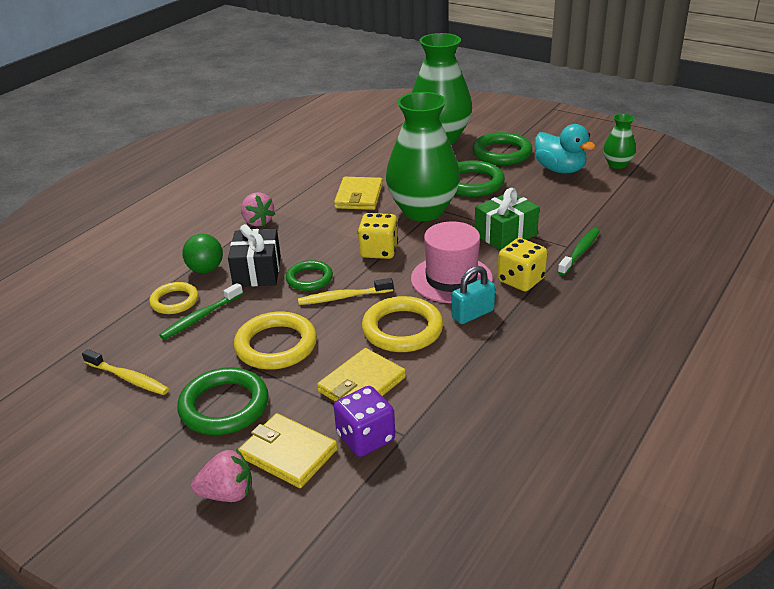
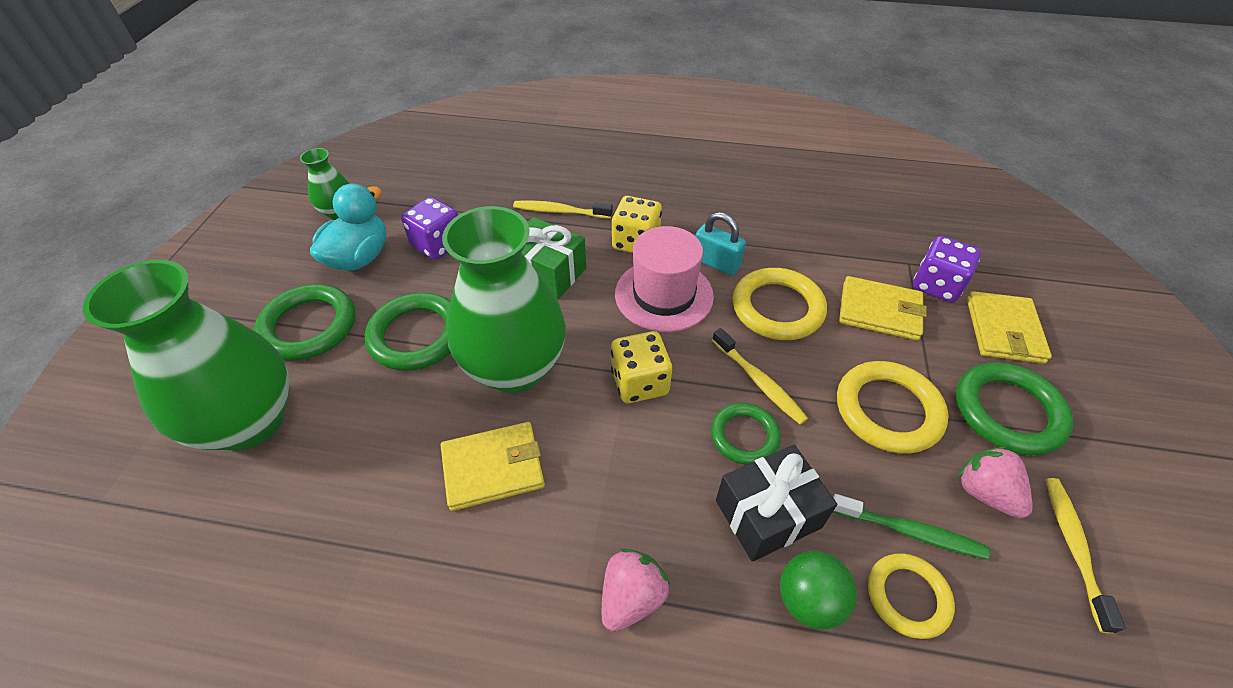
camera: 115 degrees left, 15 degrees up
(227, 493) = (1083, 353): pink strawberry -> pink strawberry (985, 492)
(561, 197) = (438, 244): none -> purple dice
(580, 252) = (560, 211): green toothbrush -> yellow toothbrush

